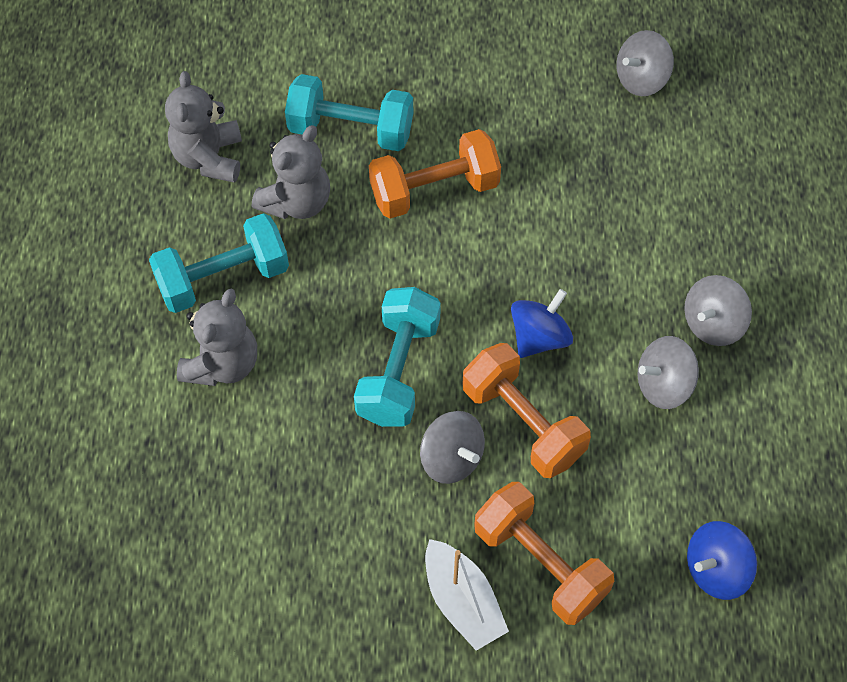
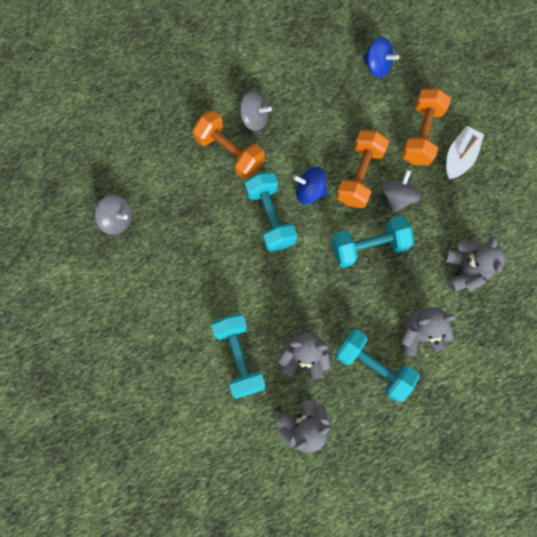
camera: 120 degrees left, 15 degrees up
(270, 487) = (464, 270): none -> grey teddy bear
(434, 190) = (253, 288): orange dumbbell -> orange dumbbell (229, 152)
(529, 264) = (270, 217): none -> turquoise dumbbell
(663, 385) = (301, 125): grey spinning top -> none

